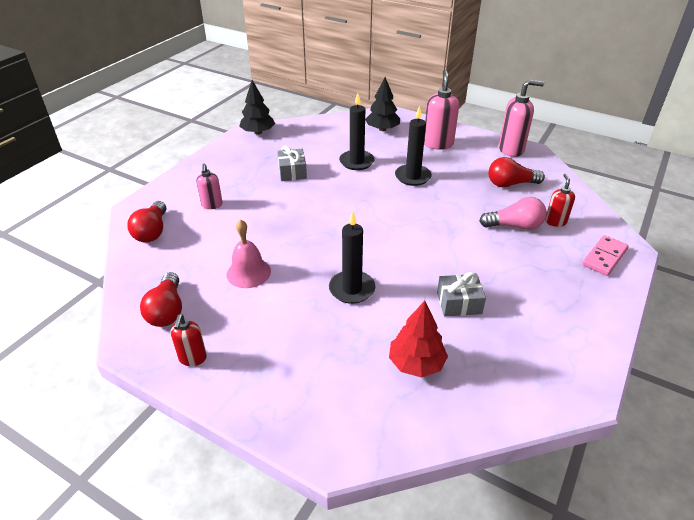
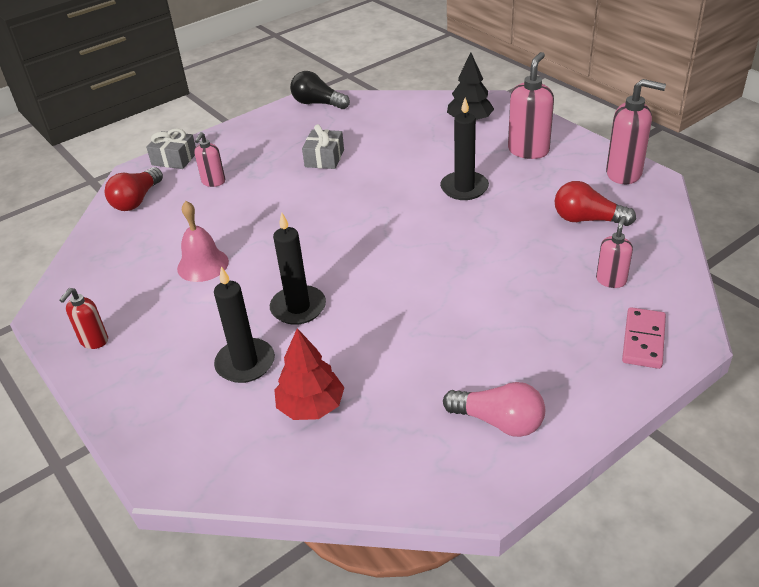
camera: 25 degrees right, 0 degrees up
(167, 310) = (100, 287): red light bulb -> none
(258, 132) = (317, 103): black tree -> black light bulb
(356, 162) = (408, 158): black candle -> black candle (245, 363)
(459, 303) = (409, 352): grey gift -> grey gift (174, 159)
(514, 226) = (550, 275): pink light bulb -> pink light bulb (499, 421)
(555, 222) = (611, 280): red soap dispenser -> pink soap dispenser
(604, 257) = (643, 340): pink domino -> pink domino turned 45 degrees counterclockwise

